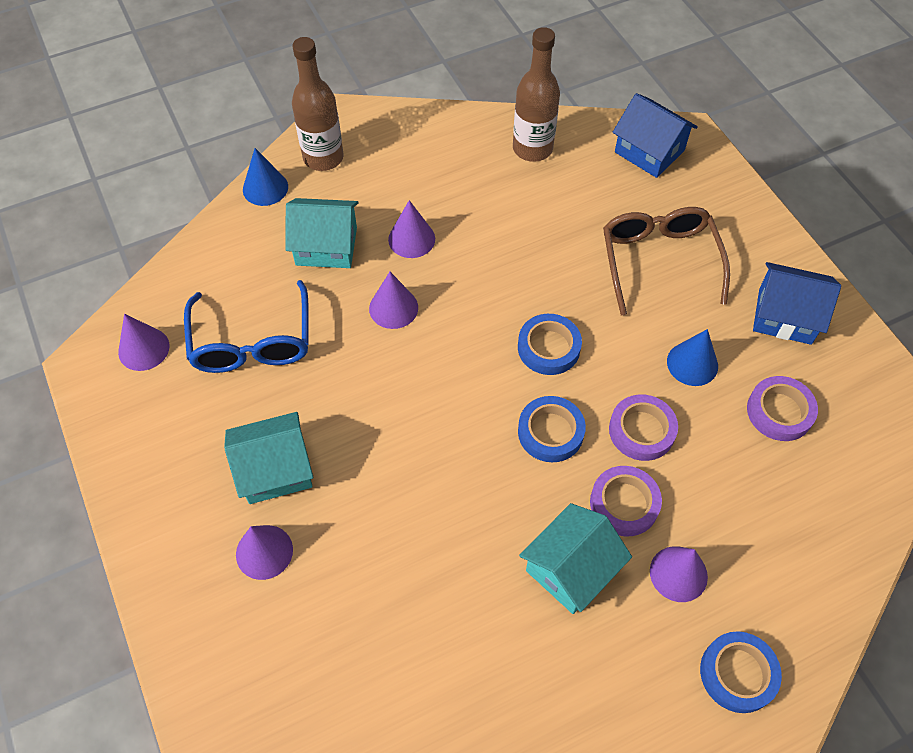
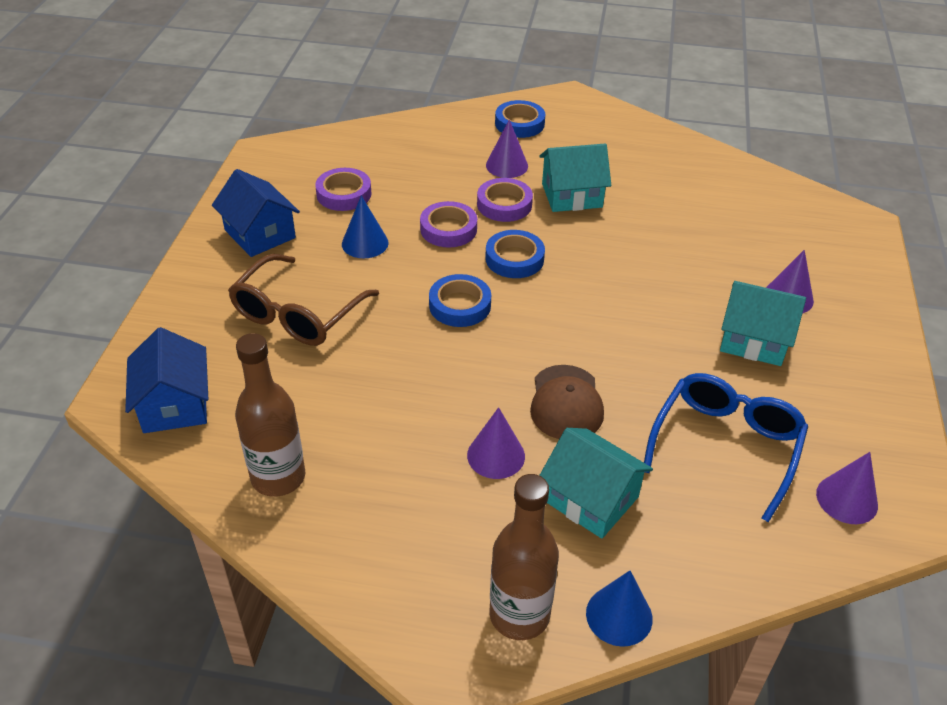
camera: 145 degrees left, 15 degrees down
(393, 308) = (566, 403): purple cone -> brown cap

